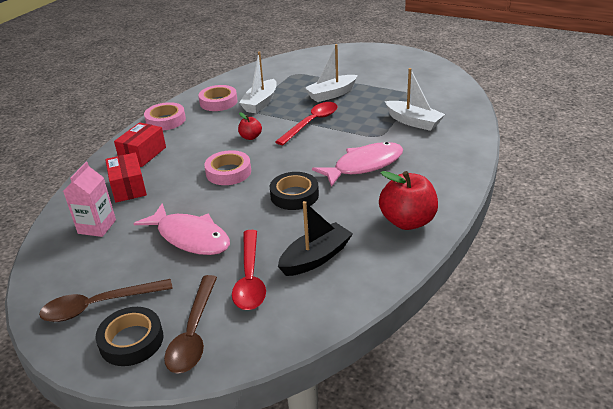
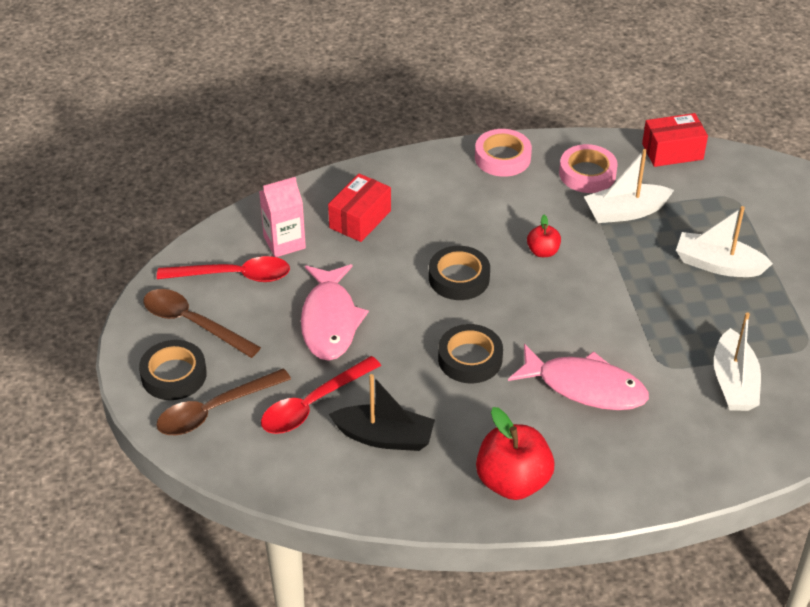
camera: 50 degrees right, 10 degrees up
(143, 154) = (423, 188): red box -> red box (672, 152)
(228, 172) = (459, 278): pink tape -> black tape
(311, 123) = (628, 287): red spoon -> red spoon (234, 276)

